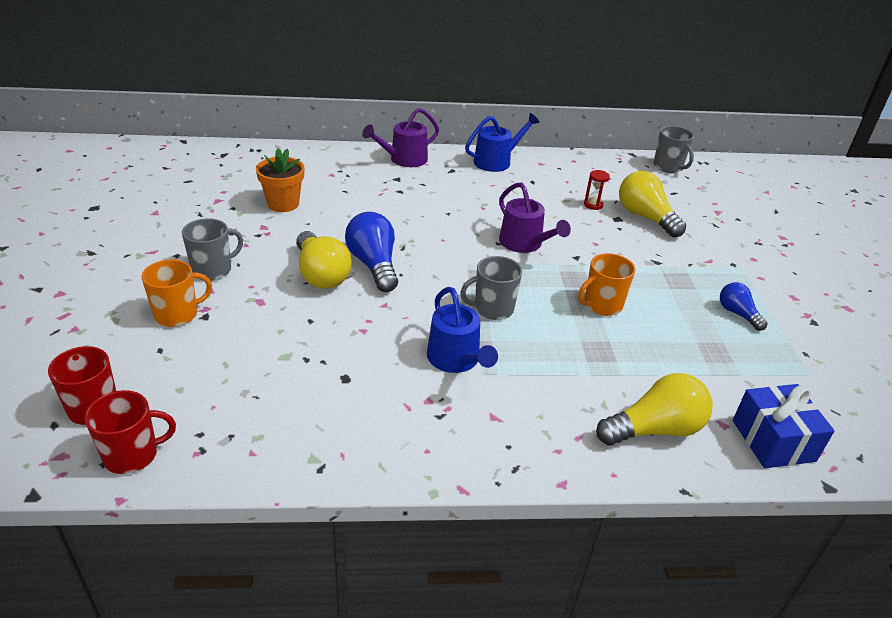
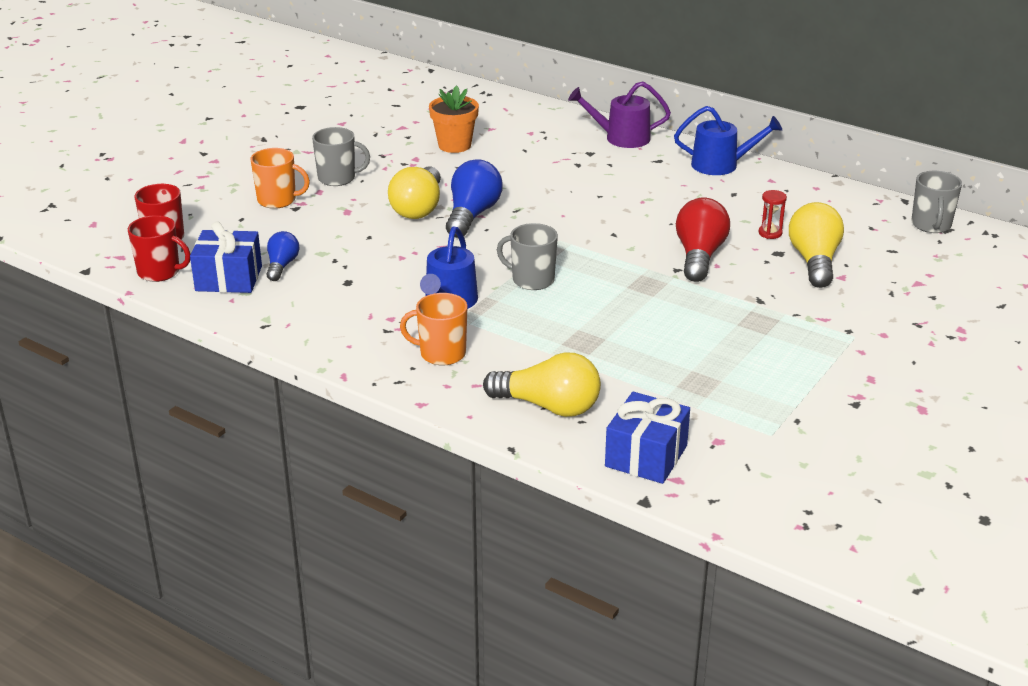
camera: 40 degrees right, 5 degrees down
(221, 427) = (229, 278): none -> blue gift
(524, 243) = (639, 242): purple watering can -> none
(576, 240) = (699, 256): none -> red light bulb
(602, 305) = (641, 312): orange mug -> orange mug (441, 354)
(737, 314) = (776, 367): blue light bulb -> blue light bulb (282, 266)

